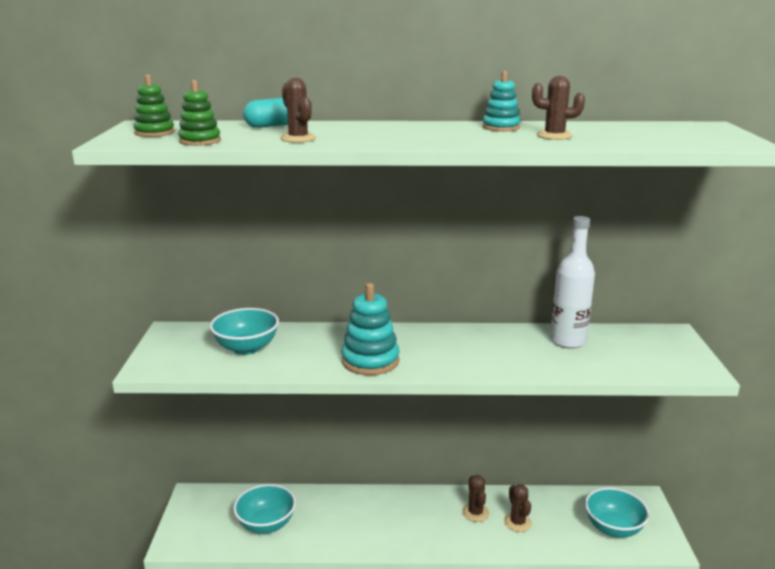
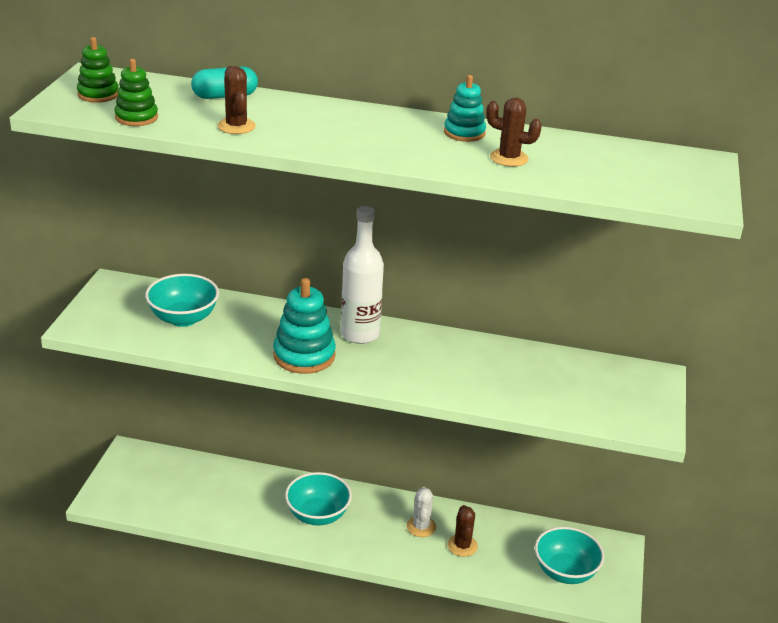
camera: 10 degrees right, 10 degrees up
(266, 524) = (196, 497): turquoise bowl -> turquoise bowl (317, 515)
(475, 513) = (421, 527): brown cactus -> white cactus
(568, 341) = (529, 366): white bottle -> white bottle (360, 334)

